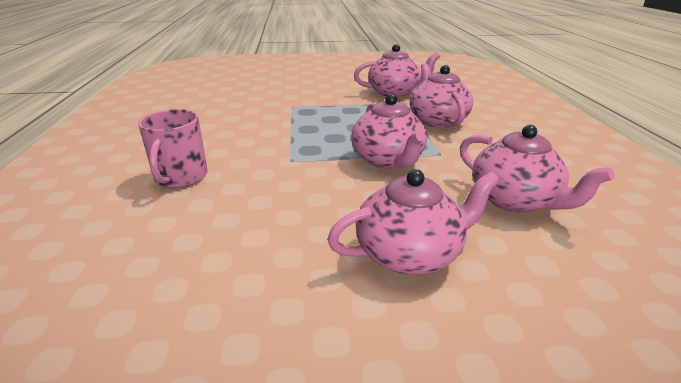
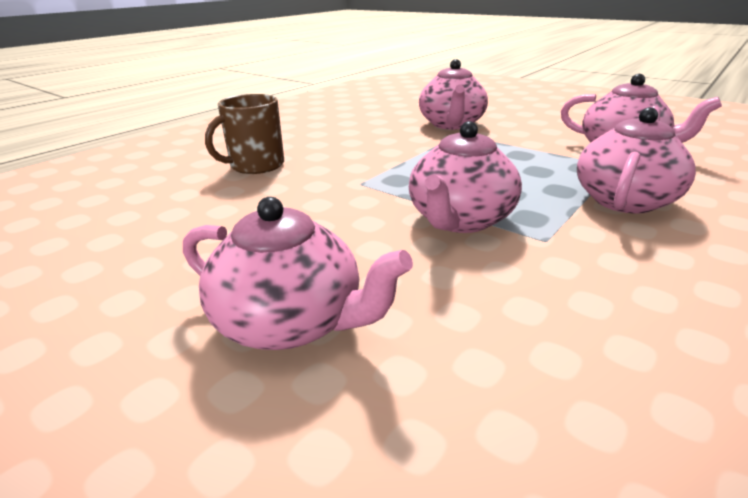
camera: 45 degrees right, 0 degrees up
(180, 177) = (256, 165): pink mug -> brown mug
(515, 200) = (545, 344): pink teapot -> pink teapot (451, 124)

